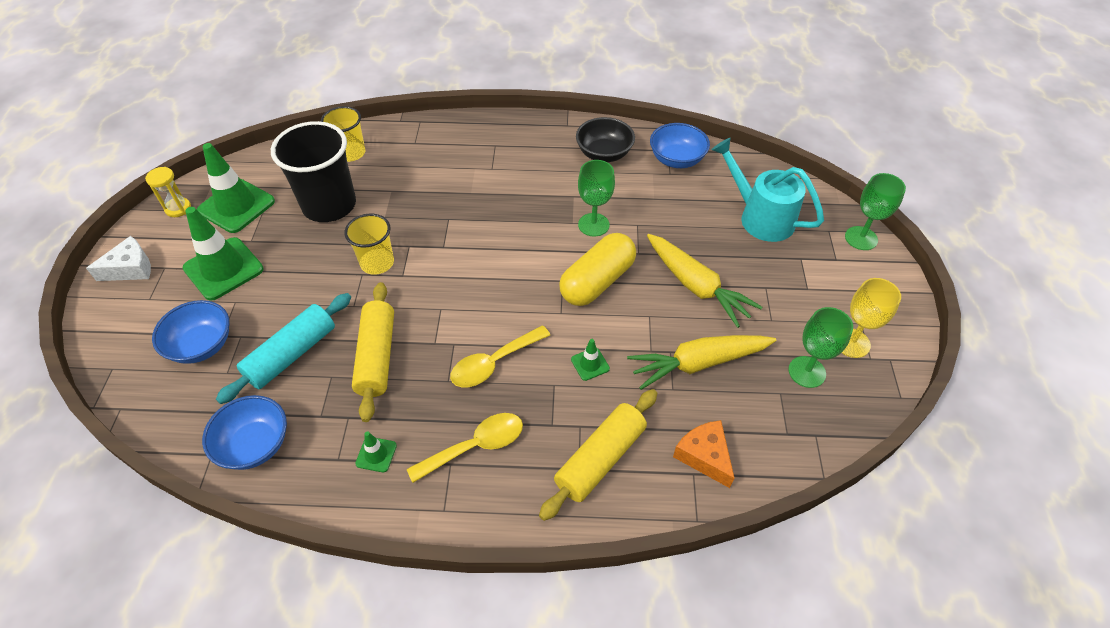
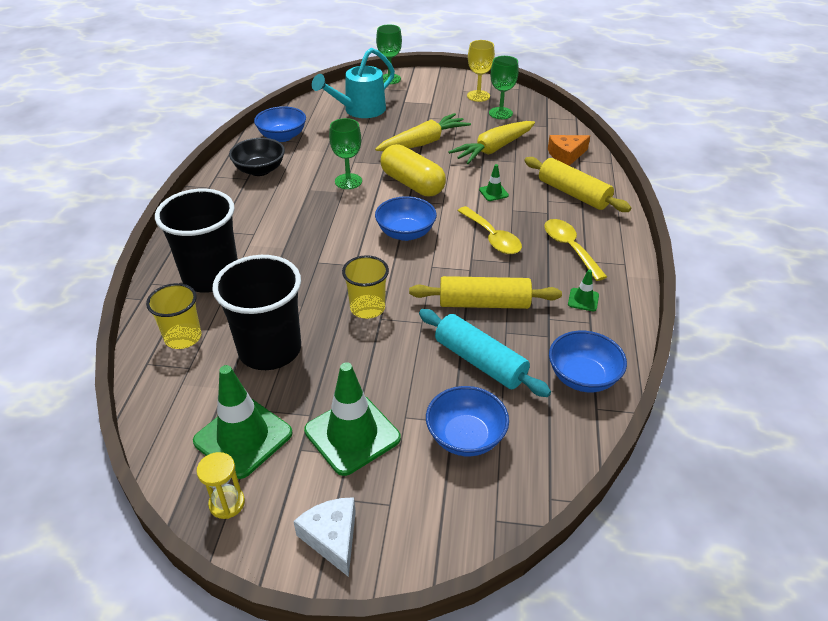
camera: 85 degrees left, 10 degrees down
(427, 153) = (211, 276): none -> black cup
(498, 282) = (406, 233): none -> blue bowl
(698, 363) = (493, 149): yellow carrot -> yellow carrot turned 60 degrees clockwise

